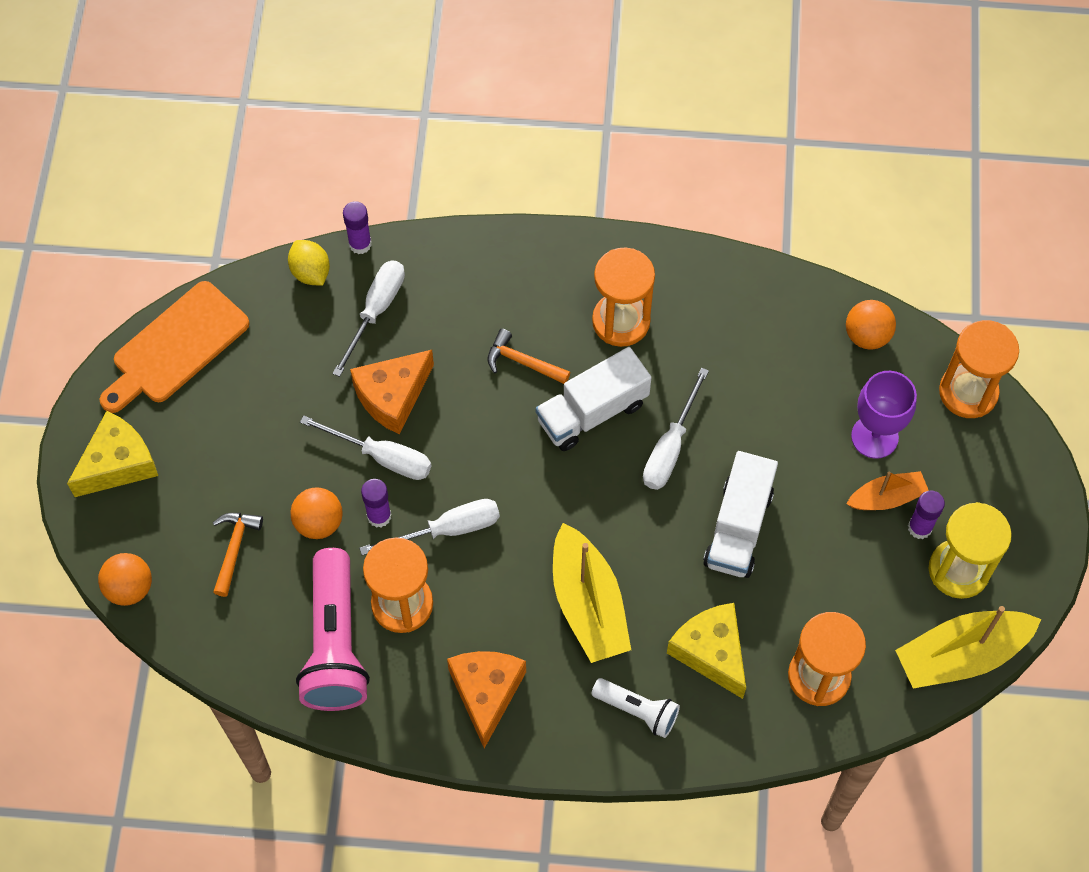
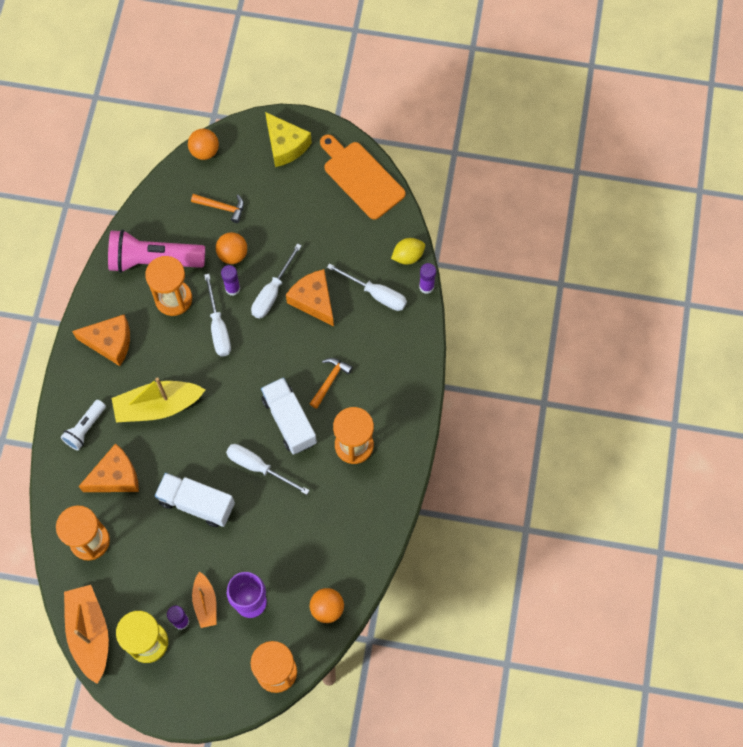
camera: 95 degrees right, 5 degrees up
(711, 652) = (116, 476): yellow cheese -> orange cheese
(961, 655) = (90, 634): yellow boat -> orange boat

